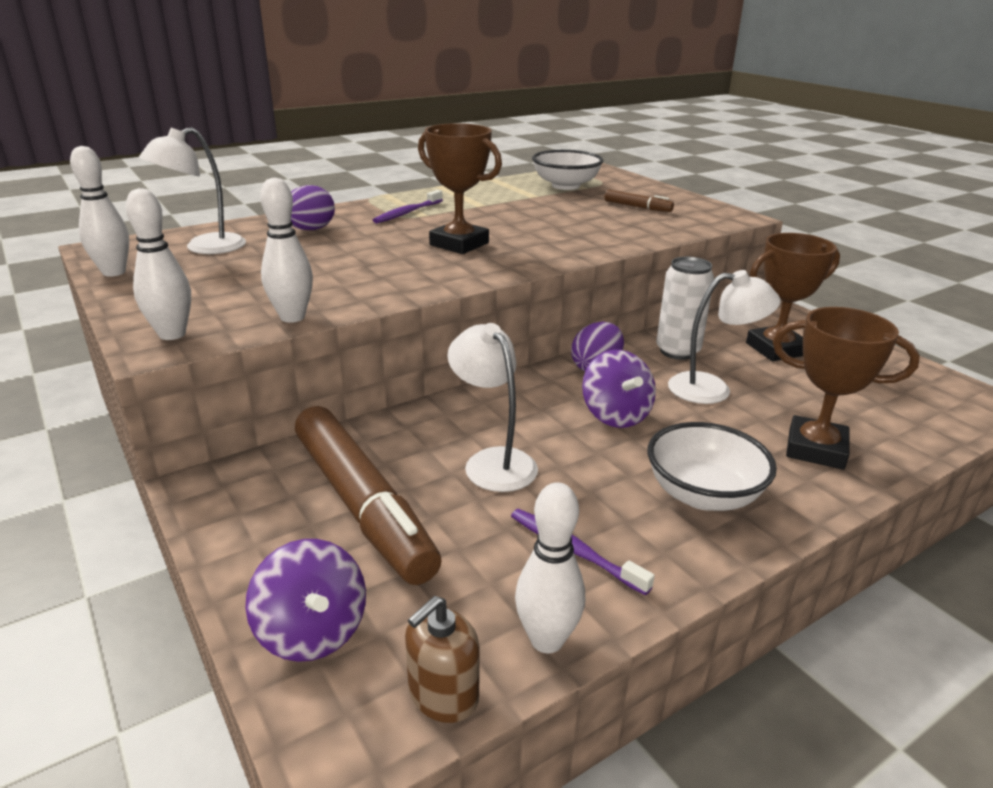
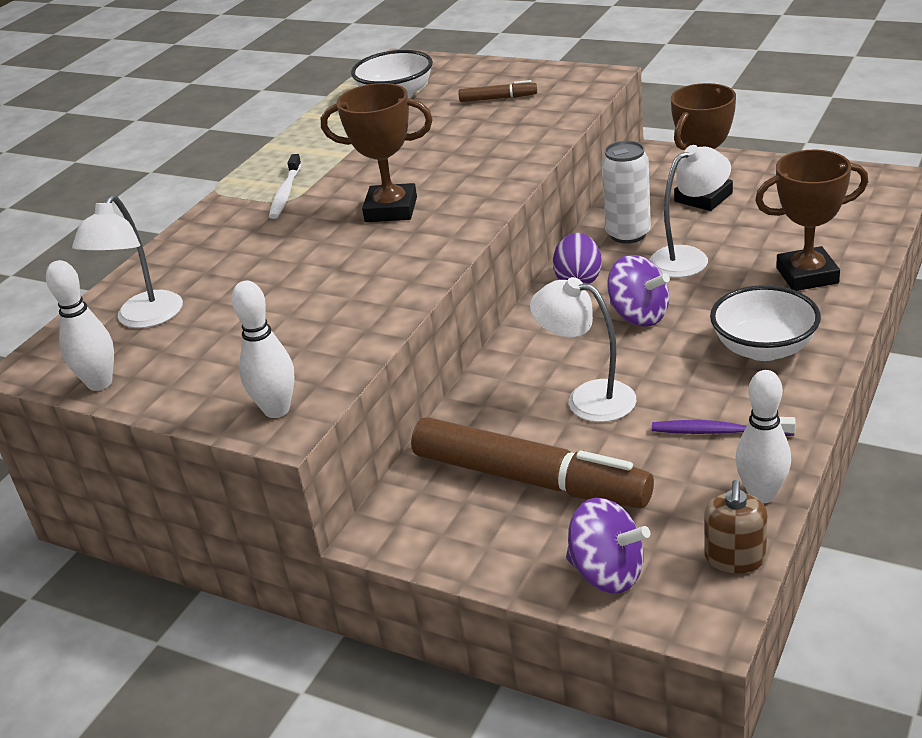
camera: 25 degrees left, 5 degrees up
(292, 317) = (356, 347): white bowling pin -> none
(310, 230) = (218, 253): purple egg -> none
(407, 213) = (285, 193): purple toothbrush -> white toothbrush

